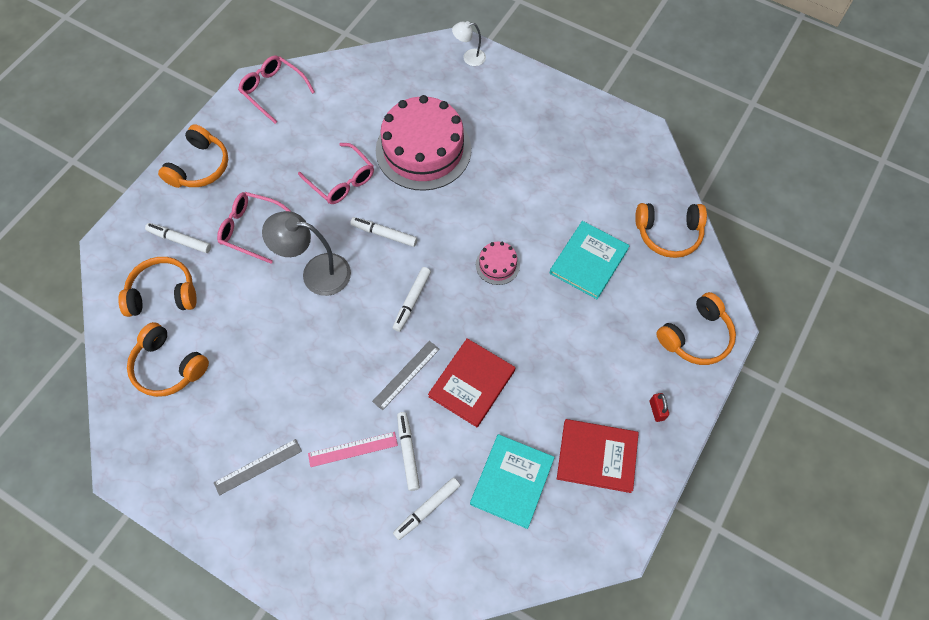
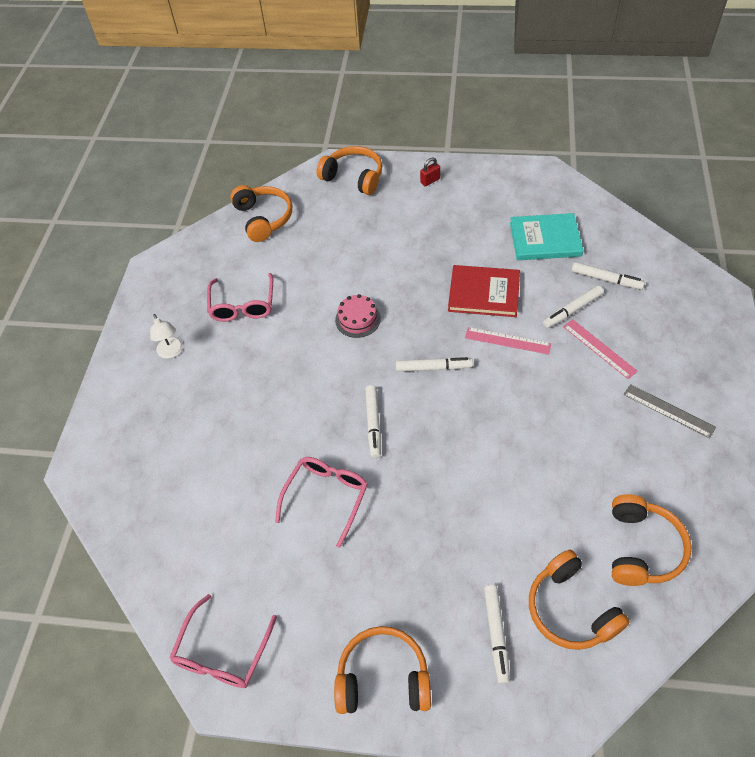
camera: 110 degrees left, 10 degrees down
(251, 229) = (437, 559): pink glasses -> pink glasses (242, 305)
(316, 272) = (452, 464): grey lamp -> none
(406, 375) = (507, 340): grey ruler -> pink ruler
(423, 150) = (249, 436): pink cake -> none
(469, 57) = (96, 447): white lamp -> white lamp (171, 352)
(588, 261) = (319, 259): turquoise book -> none
(597, 456) = (489, 200): red book -> none

